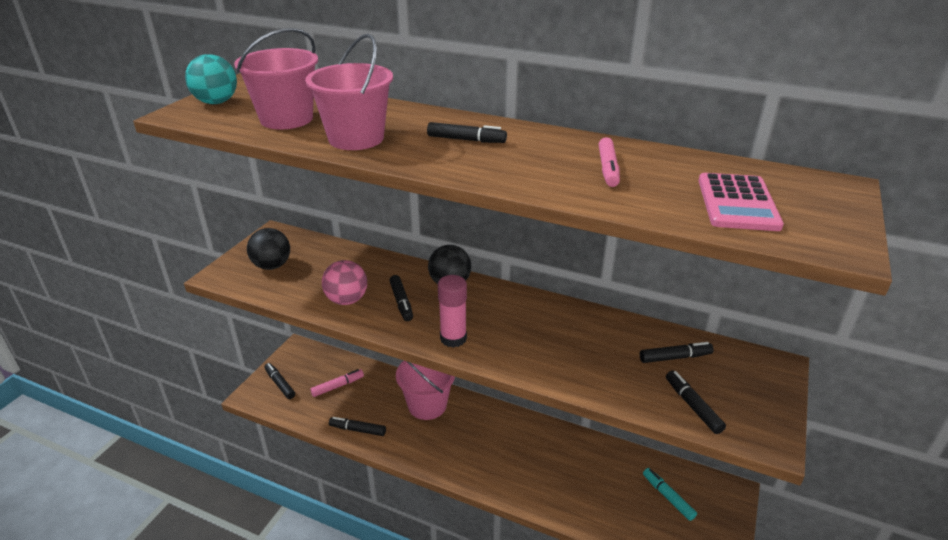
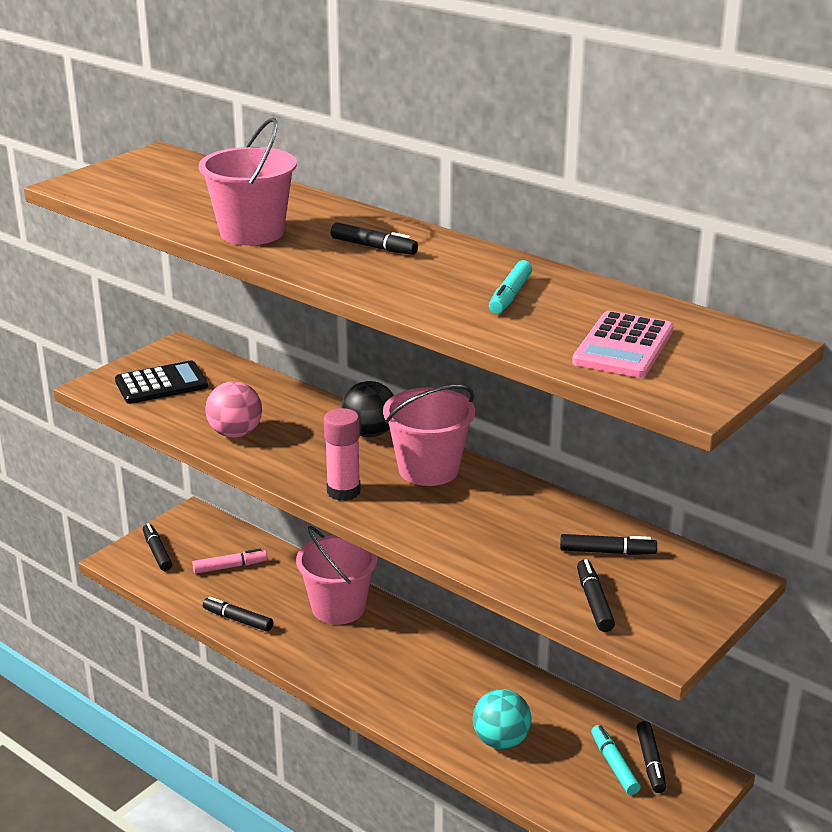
camera: 15 degrees right, 5 degrees down
(216, 102) = (119, 175): turquoise ball -> turquoise ball (501, 741)
(272, 266) = (161, 384): black ball -> black calculator
(286, 119) = (187, 202): pink bucket -> pink bucket (428, 469)
(401, 302) = (300, 445): black marker -> black marker (650, 762)
(608, 168) = (510, 295): pink marker -> turquoise marker

